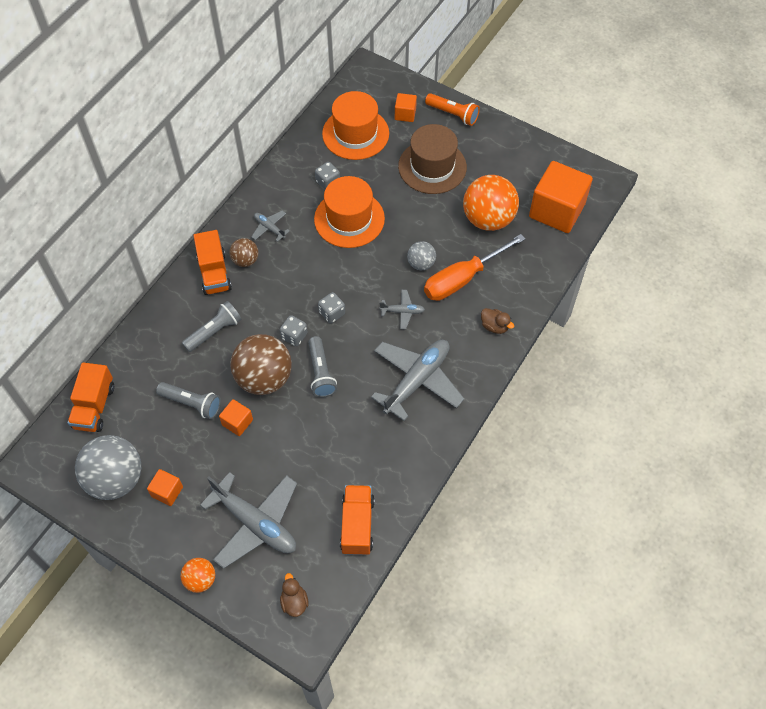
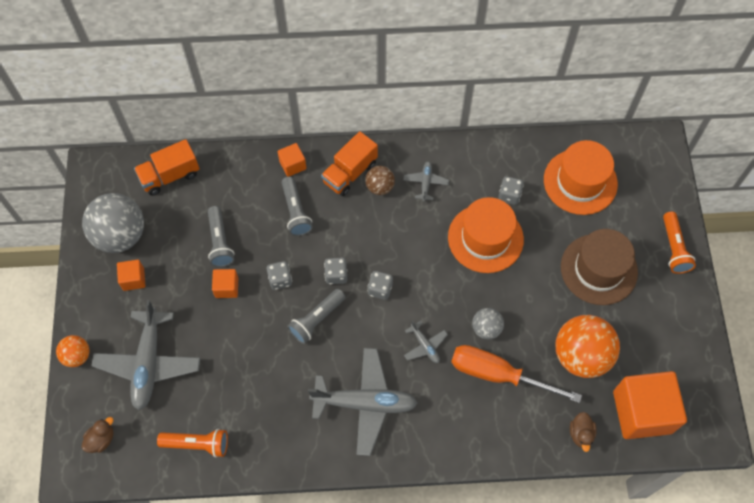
camera: 55 degrees right, 5 degrees up
(214, 331) = (295, 212): grey flashlight -> grey flashlight turned 60 degrees clockwise
(264, 378) = (280, 279): brown ball -> grey dice
(357, 525) = (197, 444): orange truck -> orange flashlight
(405, 114) = (638, 207): orange cube -> orange cube (292, 165)
(494, 326) = (469, 435): brown duck -> brown duck (581, 434)

